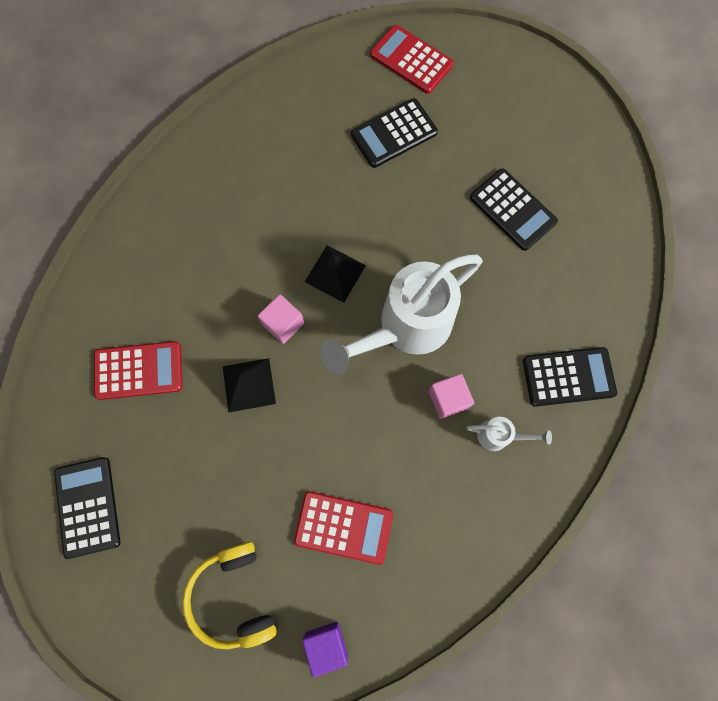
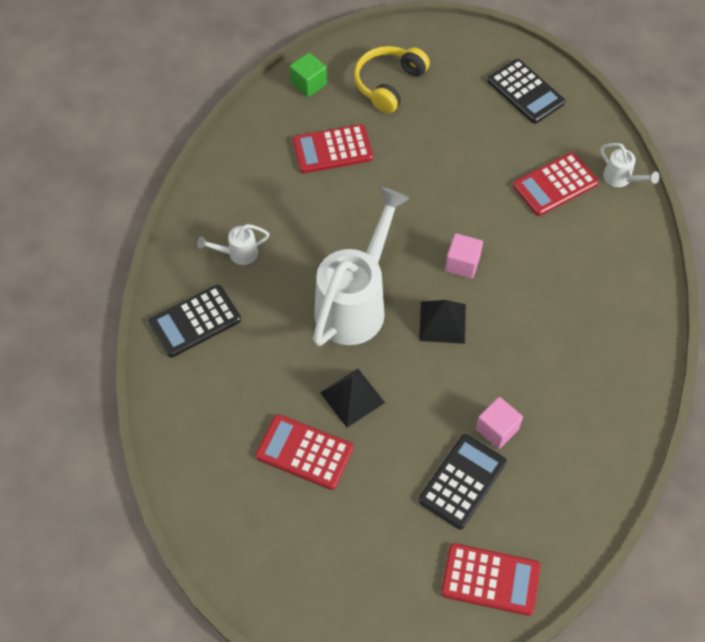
camera: 155 degrees right, 15 degrees down
(70, 346) = (621, 179): none -> white watering can
(233, 596) = (388, 84): yellow headphones -> yellow headphones turned 105 degrees counterclockwise
(249, 385) = (461, 209): black pyramid -> black pyramid (352, 397)
(326, 644) = (308, 84): purple cube -> green cube
(448, 399) = (292, 263): pink cube -> pink cube (497, 429)
(512, 210) = (304, 452): black calculator -> red calculator

